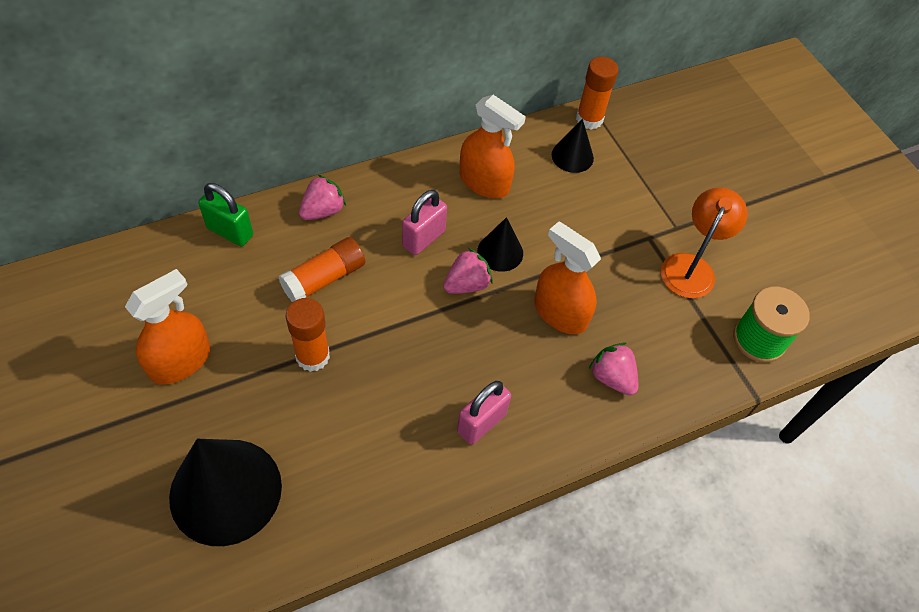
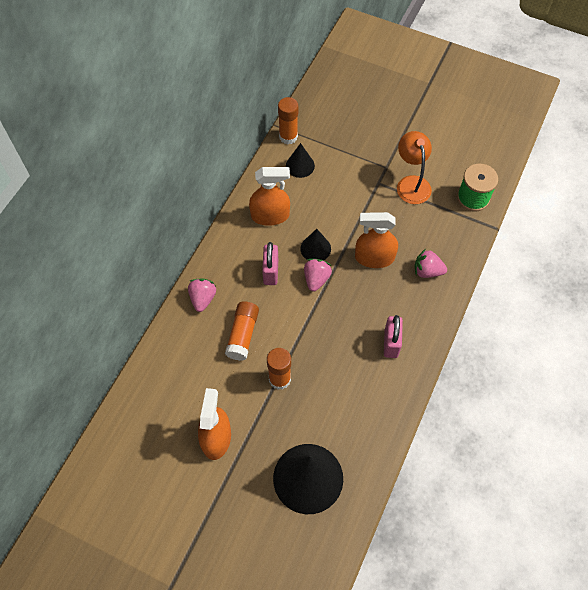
camera: 35 degrees left, 5 degrees up
(230, 232) = (165, 350): green padlock -> none

